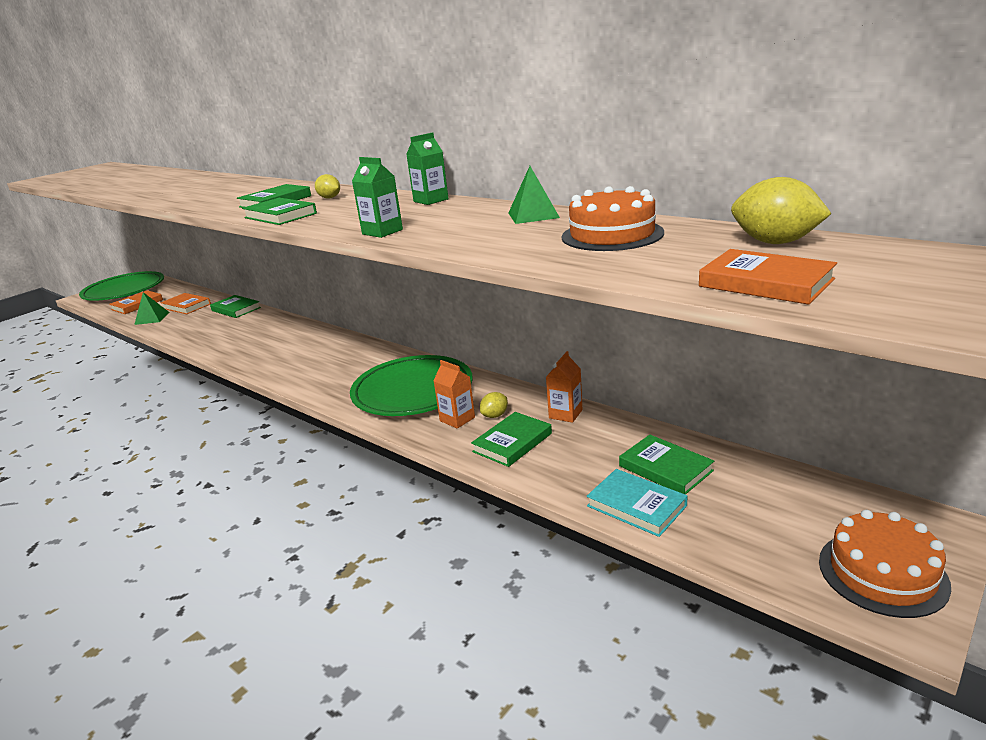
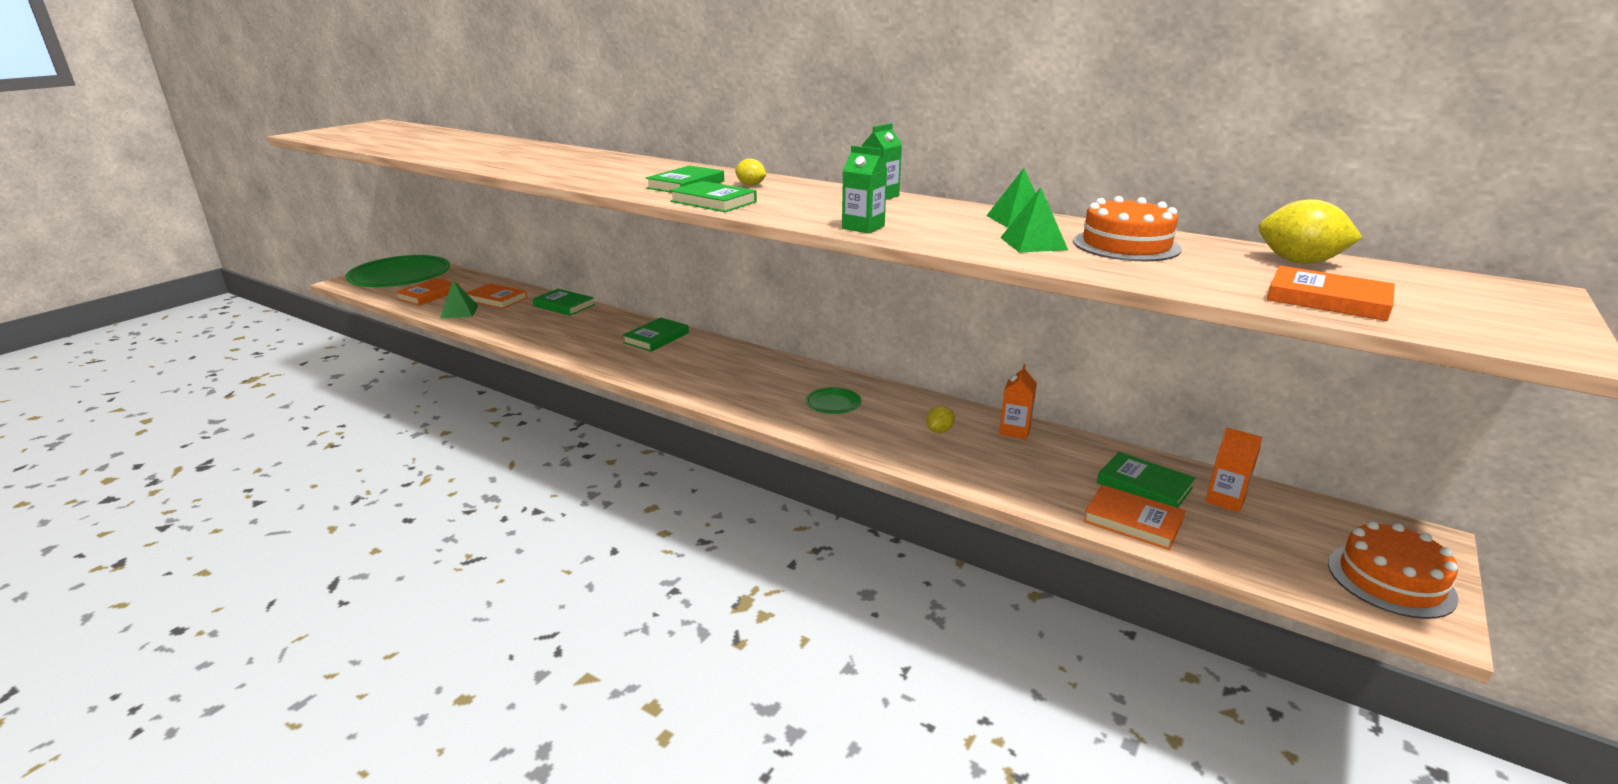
camera: 10 degrees left, 0 degrees up
(412, 391) = (833, 404): green plate -> green plate, size x0.41
(457, 419) = (899, 434): orange carton -> orange carton (1225, 500)
(512, 442) = (973, 458): green book -> green book (656, 338)
(522, 238) = (1033, 243): none -> green pyramid
(636, 506) = (1132, 521): turquoise book -> orange book

